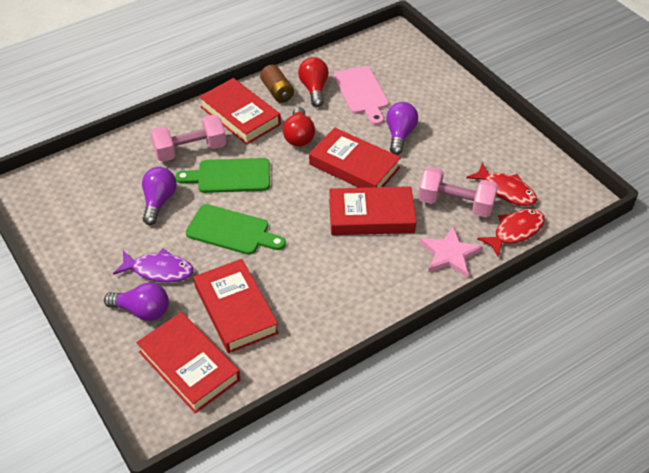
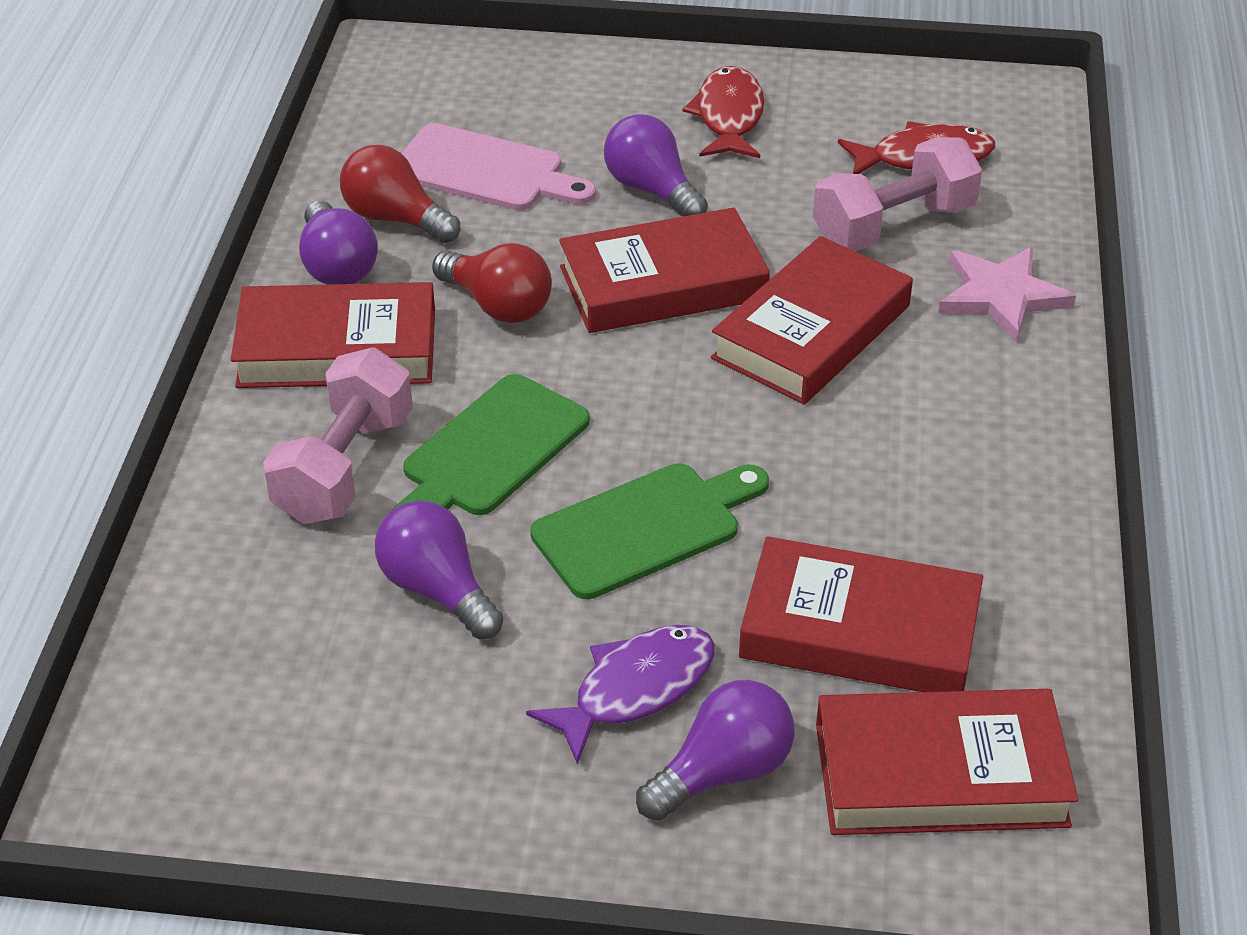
camera: 50 degrees left, 5 degrees down
(277, 92) = (337, 266): brown battery -> purple light bulb
(515, 231) = (1025, 201): red fish -> red fish (729, 117)

